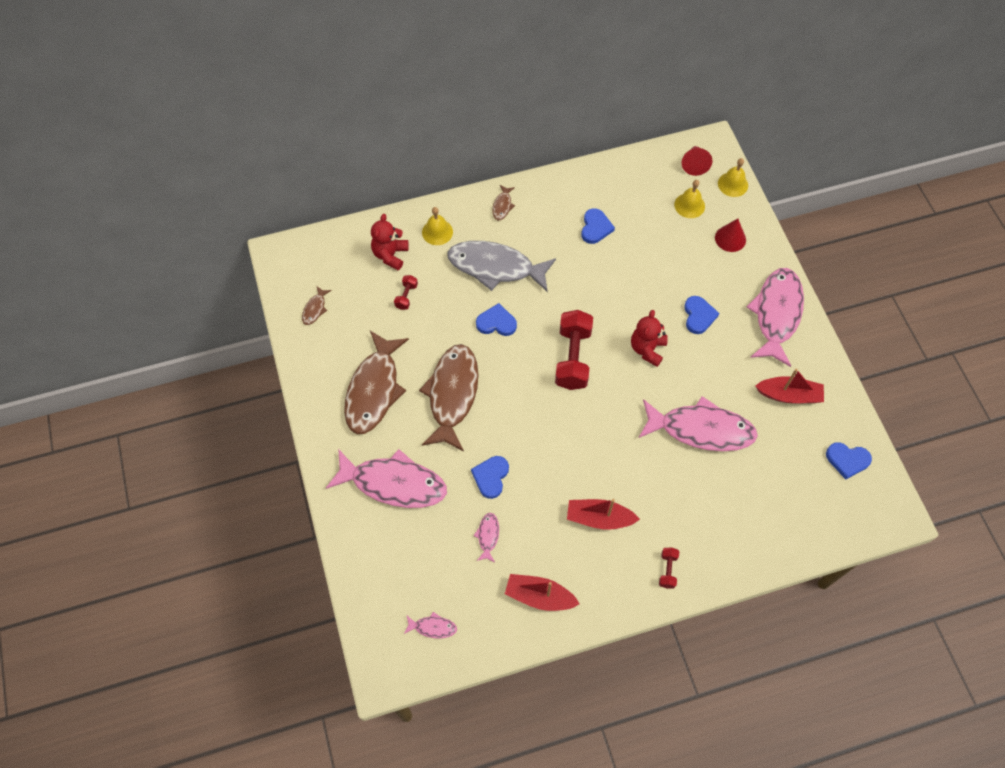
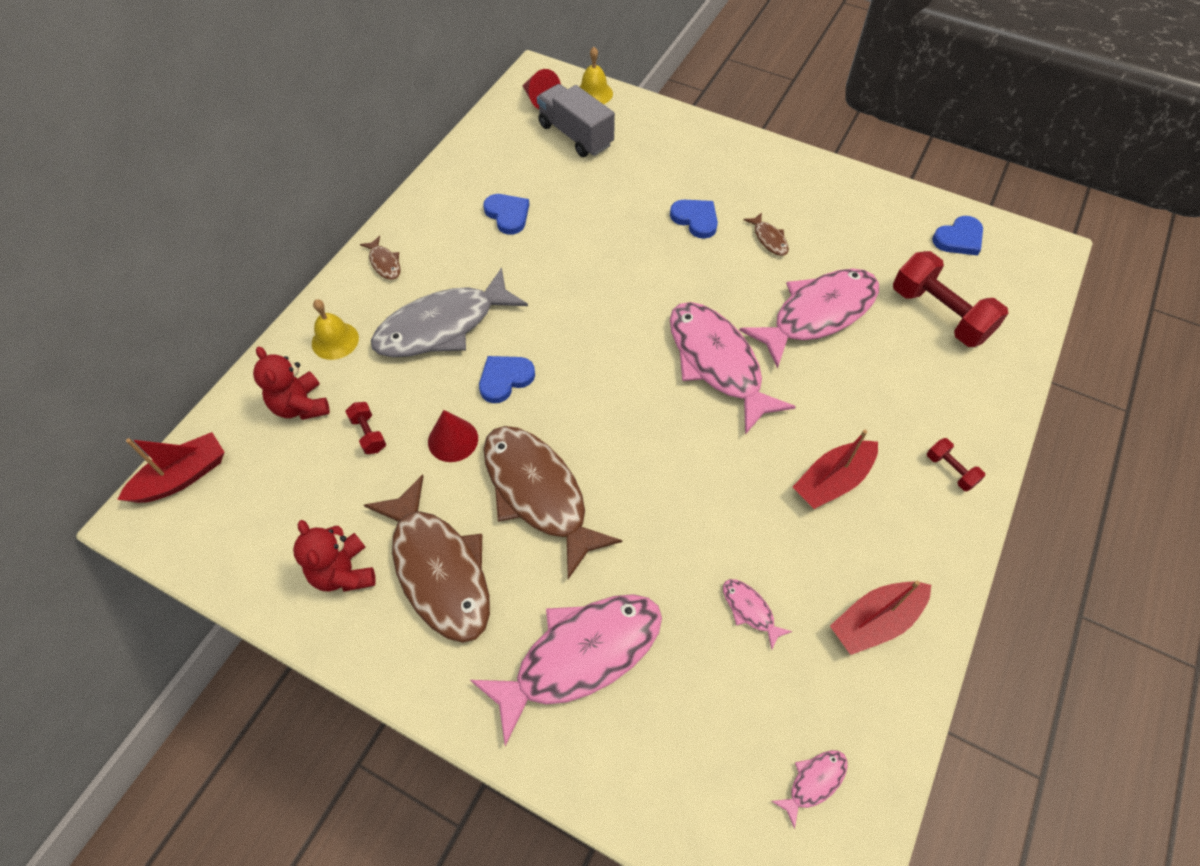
camera: 45 degrees left, 5 degrees down
(315, 309) = (261, 541): brown fish -> brown fish (769, 239)
(491, 477) = (680, 543): blue heart -> none
(573, 358) = (624, 349): red dumbbell -> red dumbbell (939, 314)
(647, 349) = (685, 284): red teddy bear -> red teddy bear (344, 572)
(689, 205) = (575, 135): yellow bell -> grey truck
(730, 238) = (644, 137): red cone -> red cone (453, 440)
(776, 314) = (758, 168): pink fish -> pink fish (717, 363)
(789, 395) = (850, 224): red boat -> red boat (182, 477)

